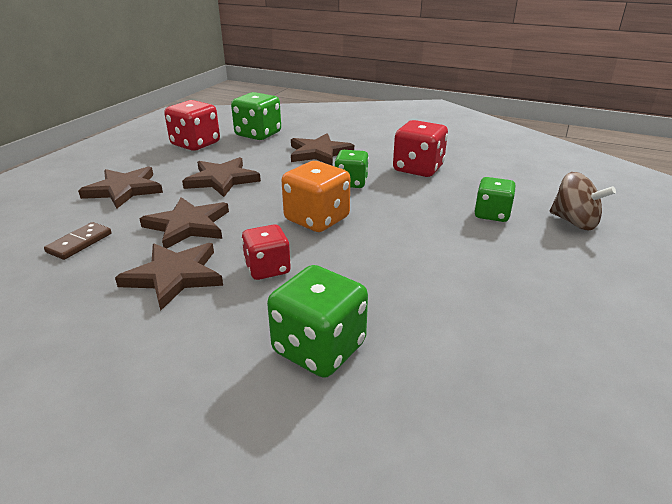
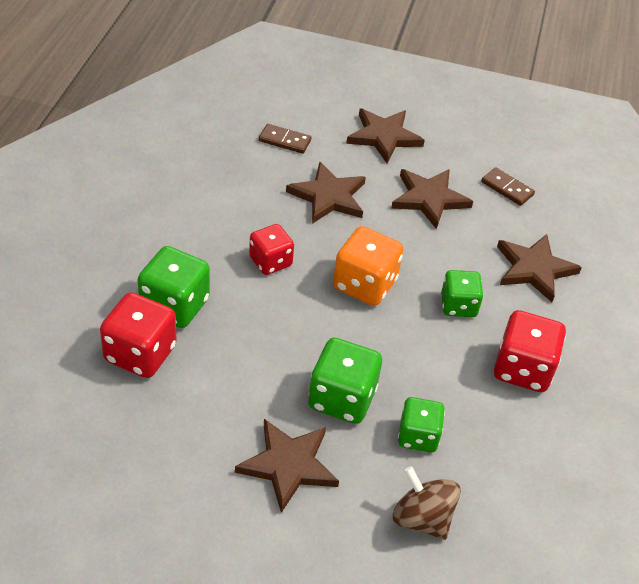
camera: 75 degrees right, 15 degrees up
(174, 276) = (249, 208): brown star -> brown star (288, 465)
(195, 144) = (514, 157): red dice -> red dice (140, 353)
(229, 151) = (507, 188): none -> brown domino
(258, 134) = (569, 204): green dice -> green dice (342, 398)
(574, 222) = (422, 518): brown spinning top -> brown spinning top turned 105 degrees clockwise

